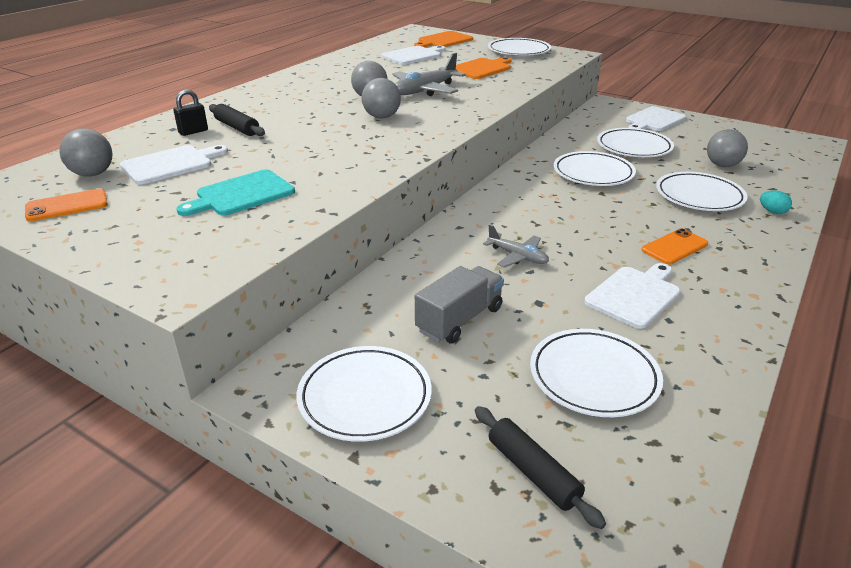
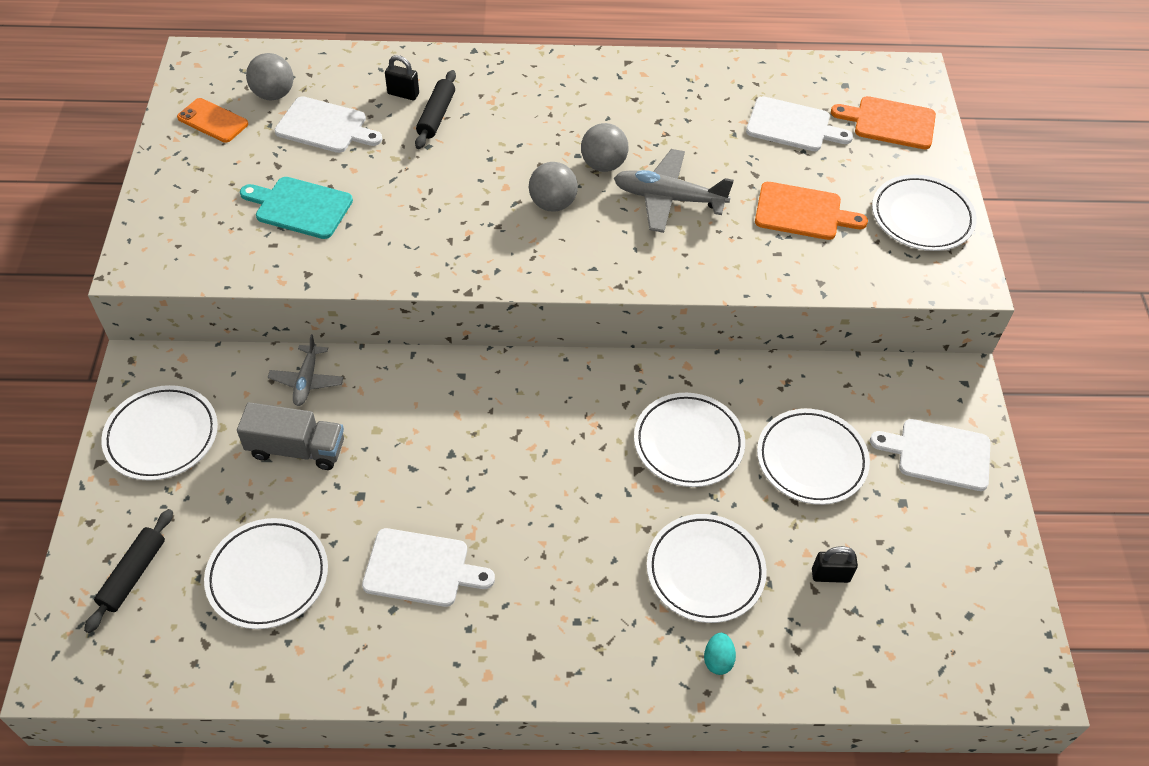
camera: 55 degrees right, 20 degrees up
(517, 256) = (433, 447): grey plane -> grey plane (307, 380)
(674, 247) = (547, 577): orange phone -> none
(722, 165) = (830, 575): grey ball -> black padlock

